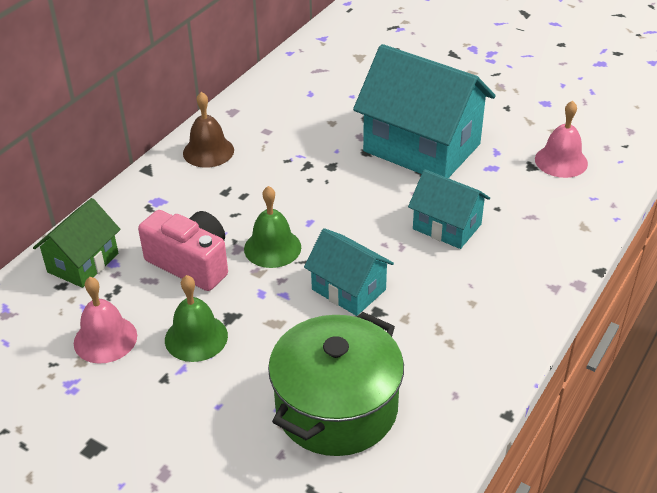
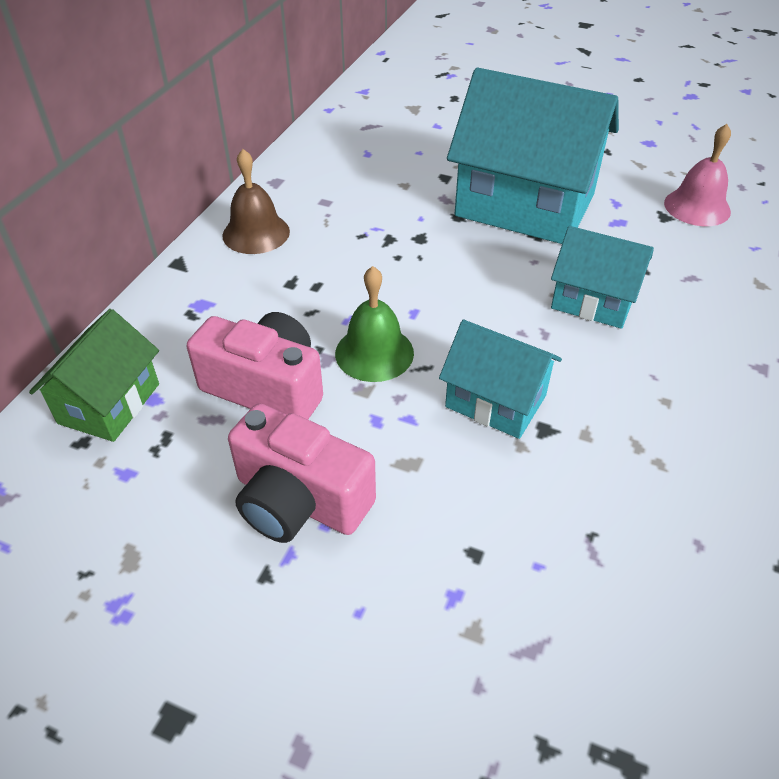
camera: 10 degrees left, 5 degrees up
(105, 339) = (161, 520): pink bell -> none
(196, 337) = (299, 500): green bell -> pink camera
(336, 408) = (538, 590): green pot -> none

